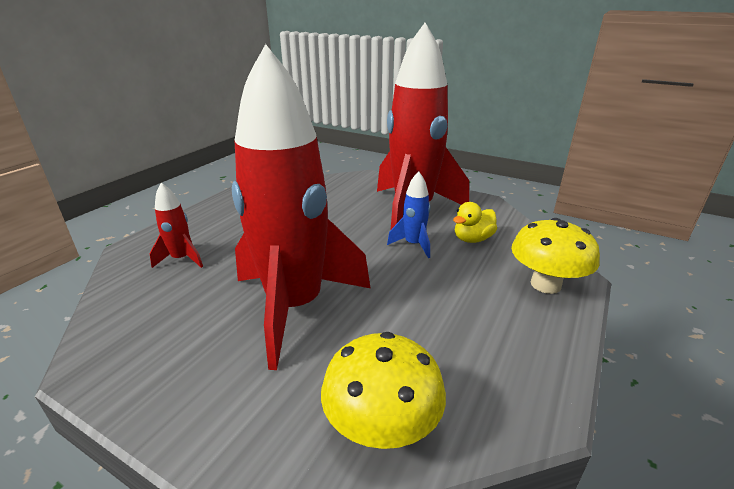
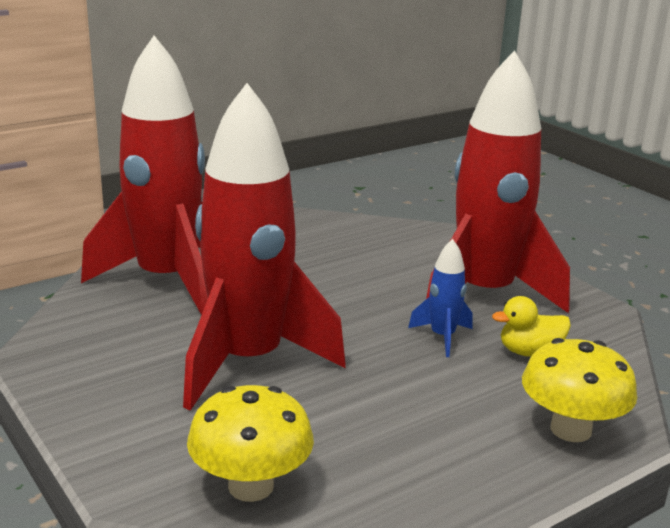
camera: 25 degrees right, 5 degrees down
(181, 259) = (166, 281): red rocket -> red rocket, size x2.46

